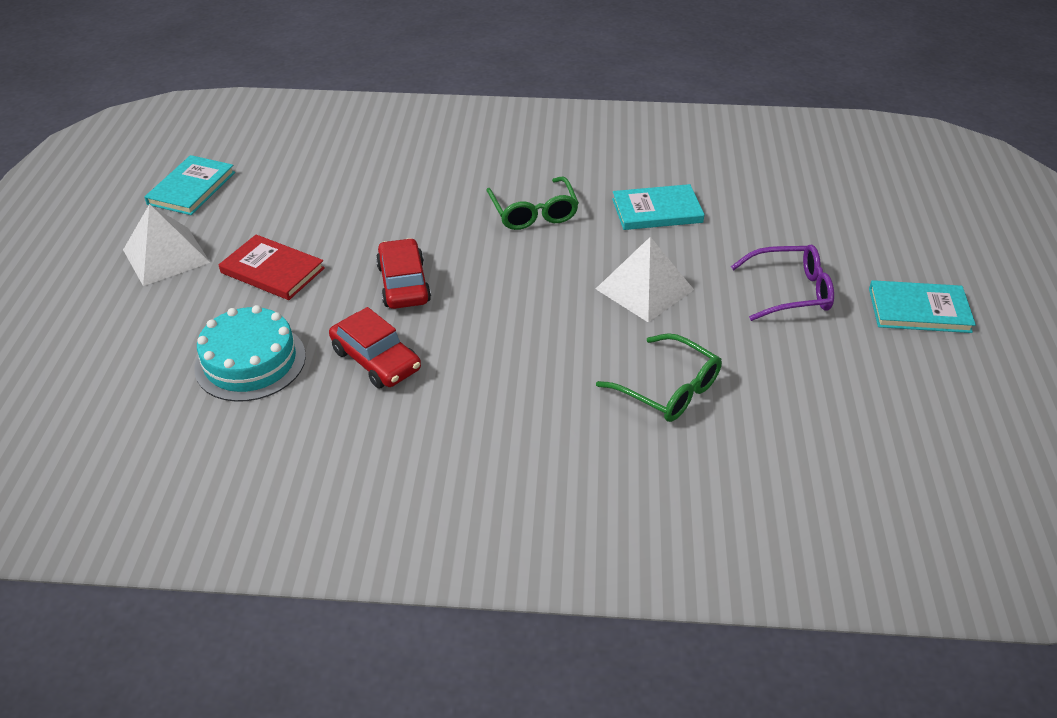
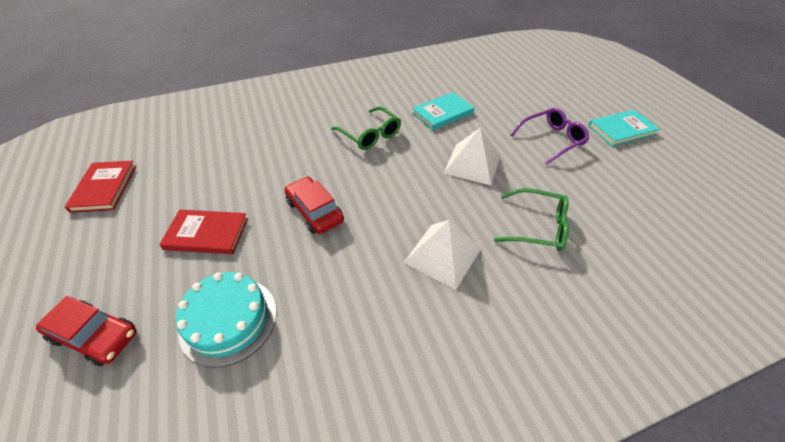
camera: 25 degrees left, 5 degrees up
(166, 256) = (106, 251): white pyramid -> white pyramid (443, 255)
(191, 188) = (104, 188): turquoise book -> red book
(376, 360) = (330, 279): red car -> red car (95, 336)

